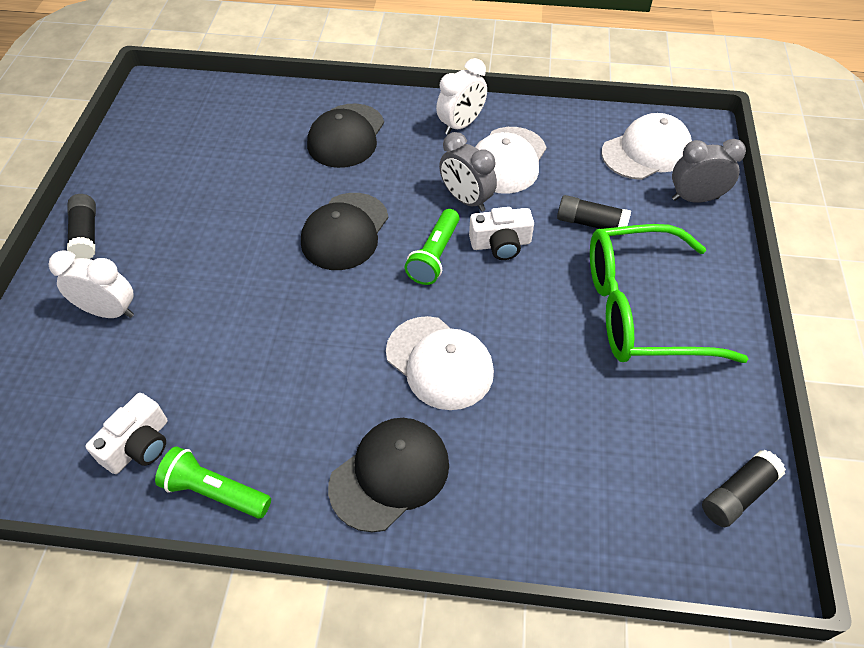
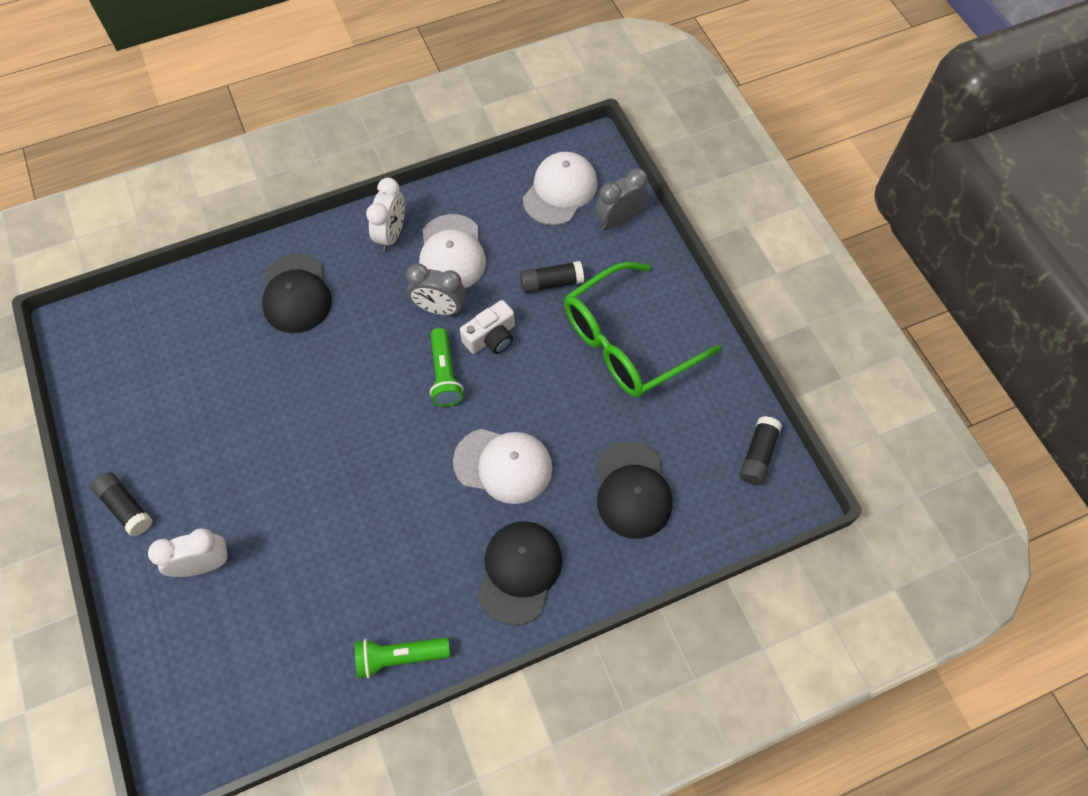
camera: 30 degrees left, 10 degrees up
(139, 445) = (315, 656): white camera -> none
(345, 231) = (357, 389): black cap -> black cap (632, 490)

